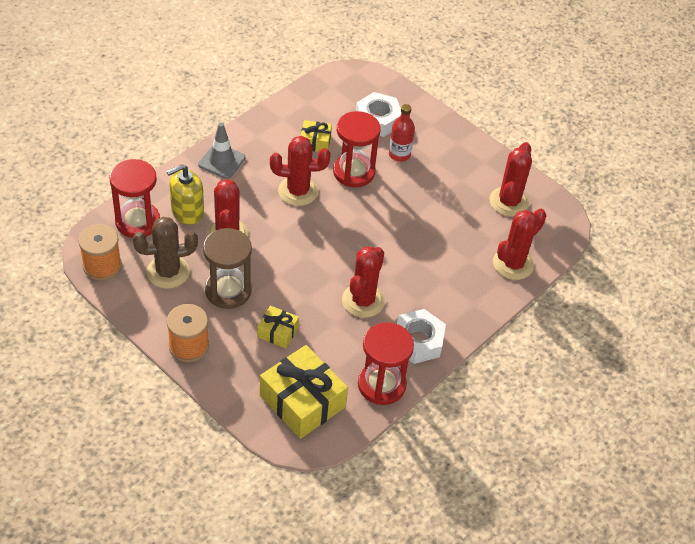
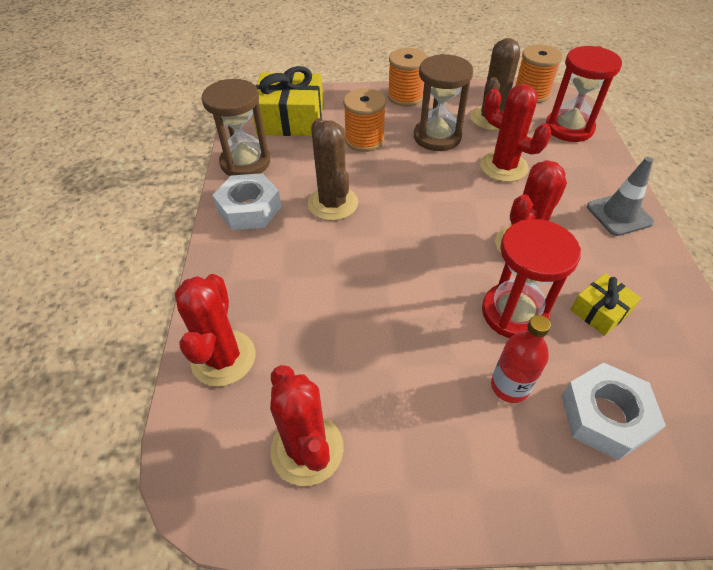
camera: 140 degrees right, 0 degrees up
(187, 211) = (558, 159): yellow soap dispenser -> none
(277, 332) = (364, 140): yellow gift -> orange spool
(363, 301) = (333, 203): red cactus -> brown cactus
(381, 385) = (245, 163): red hourglass -> brown hourglass

